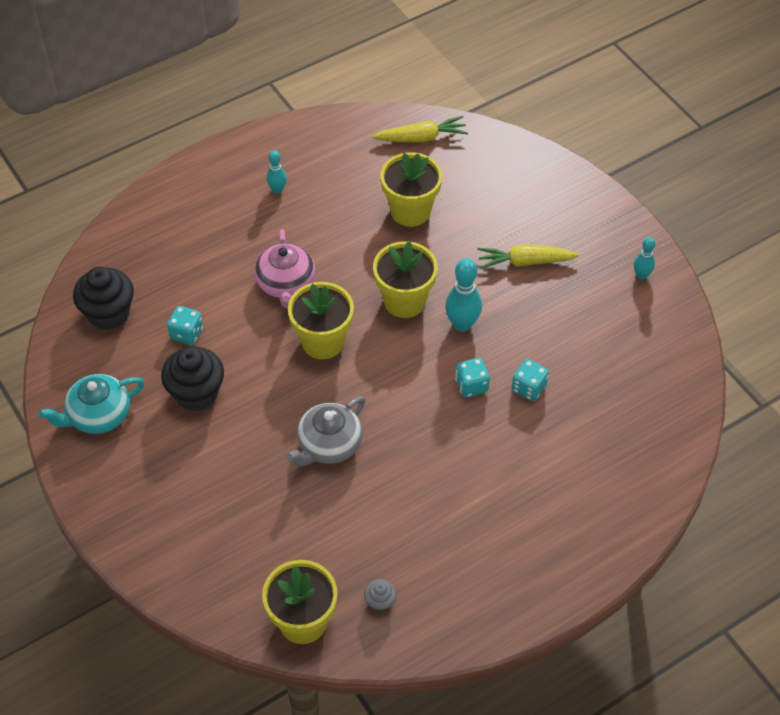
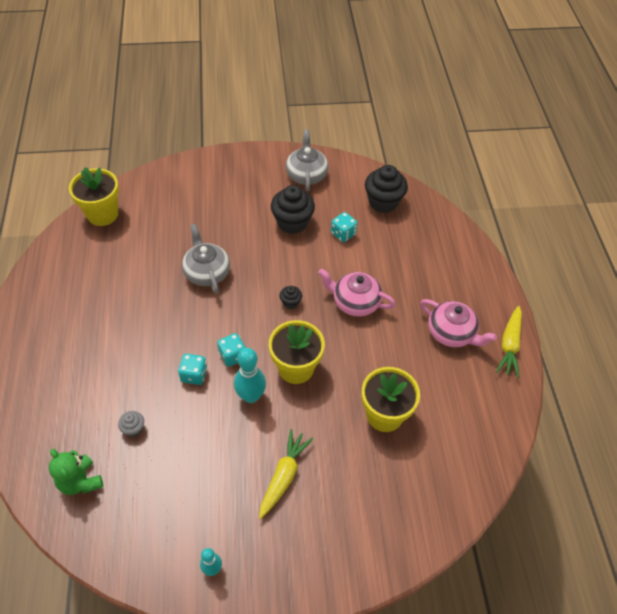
camera: 115 degrees right, 0 degrees up
(98, 415) = (306, 175): turquoise teapot -> grey teapot
(277, 190) = (451, 333): turquoise bowling pin -> pink teapot
(323, 342) = (290, 303): yellow flower pot -> black cupcake
(380, 602) = (83, 253): grey cupcake -> grey cupcake (134, 429)
(422, 138) = (467, 465): yellow carrot -> yellow carrot (509, 345)
(529, 388) = (165, 412): turquoise dice -> turquoise dice (232, 356)
(646, 418) = (80, 481): none -> green teddy bear

